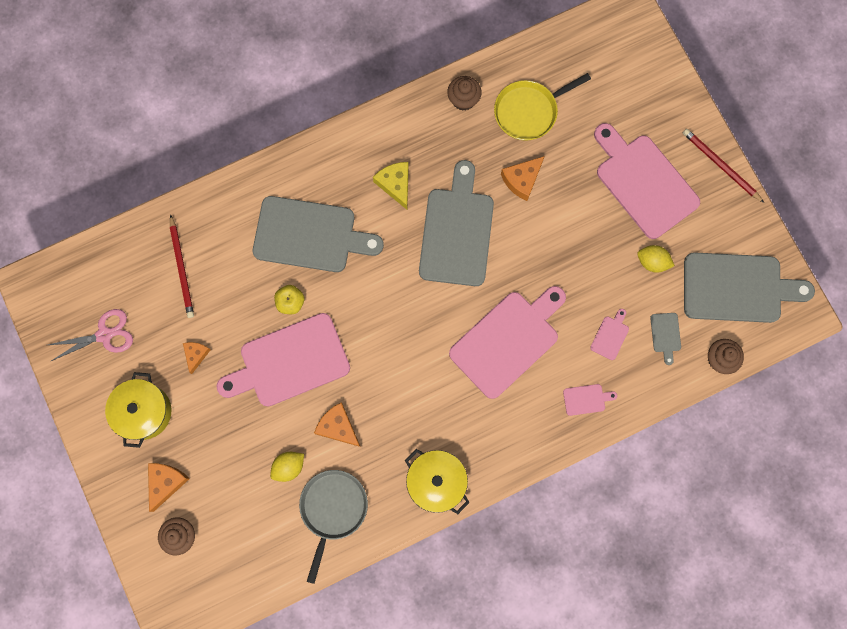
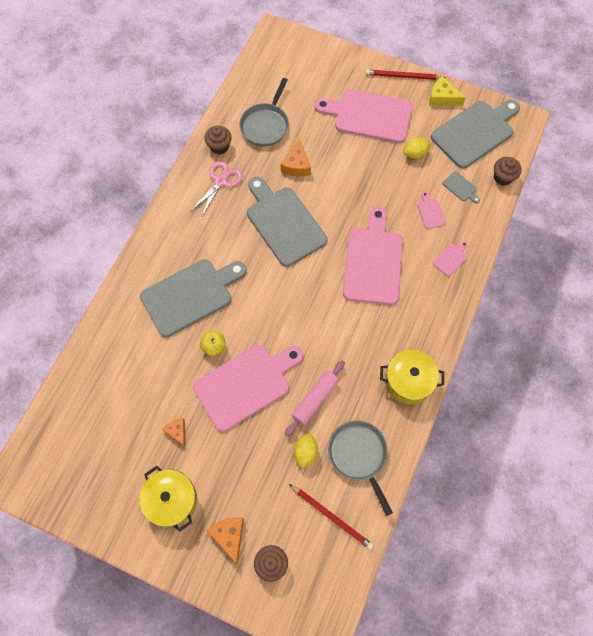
camera: 40 degrees left, 10 degrees down
(105, 335) = (99, 471): pink scissors -> pink scissors (221, 181)
(182, 268) = (119, 383): red pencil -> red pencil (332, 517)
(289, 362) = (246, 384): pink cutting board -> pink cutting board turned 150 degrees counterclockwise
(338, 427) = (315, 399): orange cheese -> pink rolling pin
(395, 184) = (220, 224): yellow cheese -> yellow cheese (442, 98)
(528, 111) = (265, 125): yellow pan -> grey pan

